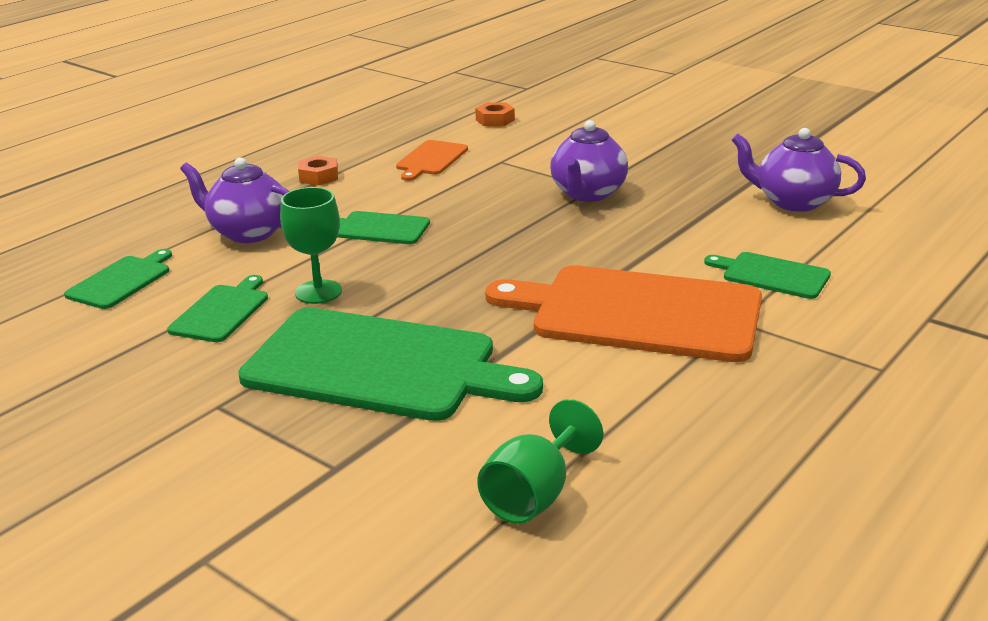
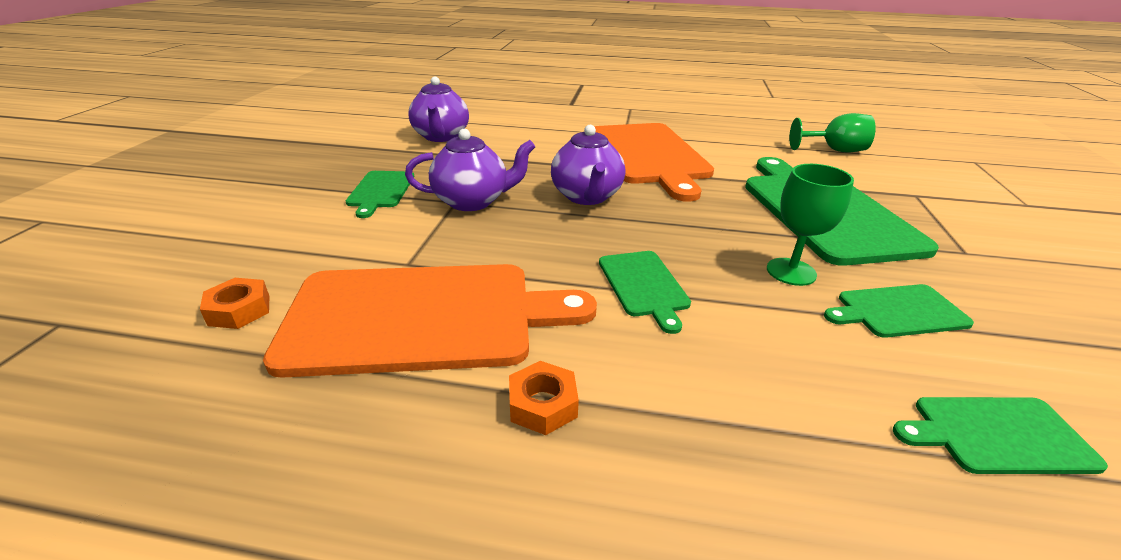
camera: 120 degrees left, 5 degrees up
(248, 232) = (761, 383): purple teapot -> purple teapot (587, 197)
(431, 159) = (422, 317): orange cutting board -> orange cutting board, size x2.13
(772, 275) = (559, 132): green cutting board -> green cutting board (380, 191)

